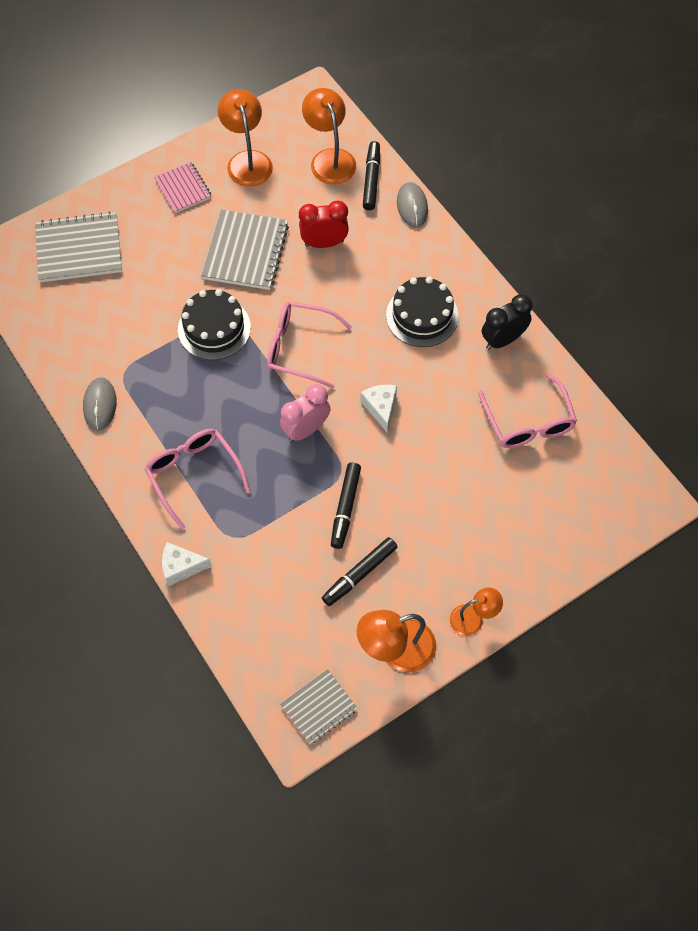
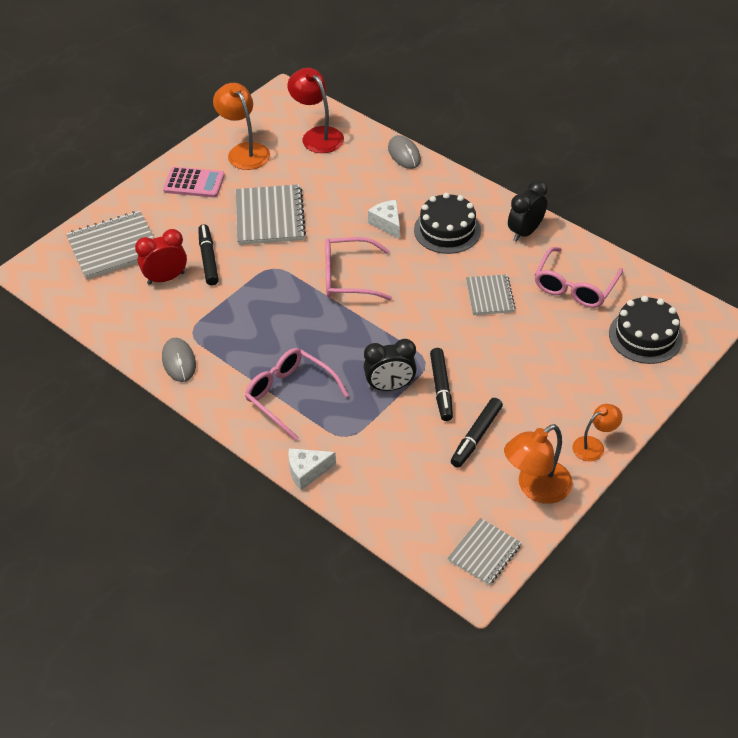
camera: 15 degrees left, 15 degrees down
(183, 189) = (194, 183): pink notebook -> pink calculator
(214, 328) = (264, 279): black cake -> black cake (645, 336)
(295, 491) = (390, 386): none -> black clock
(306, 429) = (379, 337): pink clock -> none
(324, 243) = (338, 196): red clock -> red clock (166, 278)
(329, 158) = (317, 135): orange lamp -> red lamp
(371, 179) = (360, 143): black marker -> black marker (208, 259)
(380, 408) = (440, 305): white cheese -> white cheese (387, 224)
(435, 410) = (490, 296): none -> grey notebook
(528, 422) = (574, 287): pink glasses -> pink glasses turned 60 degrees clockwise

